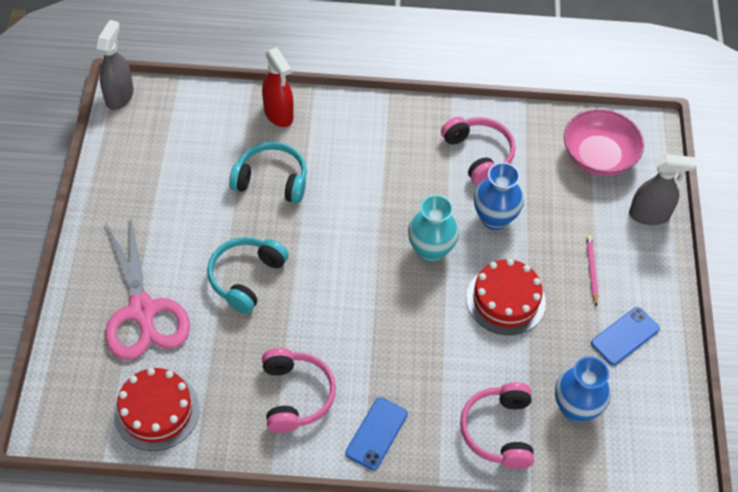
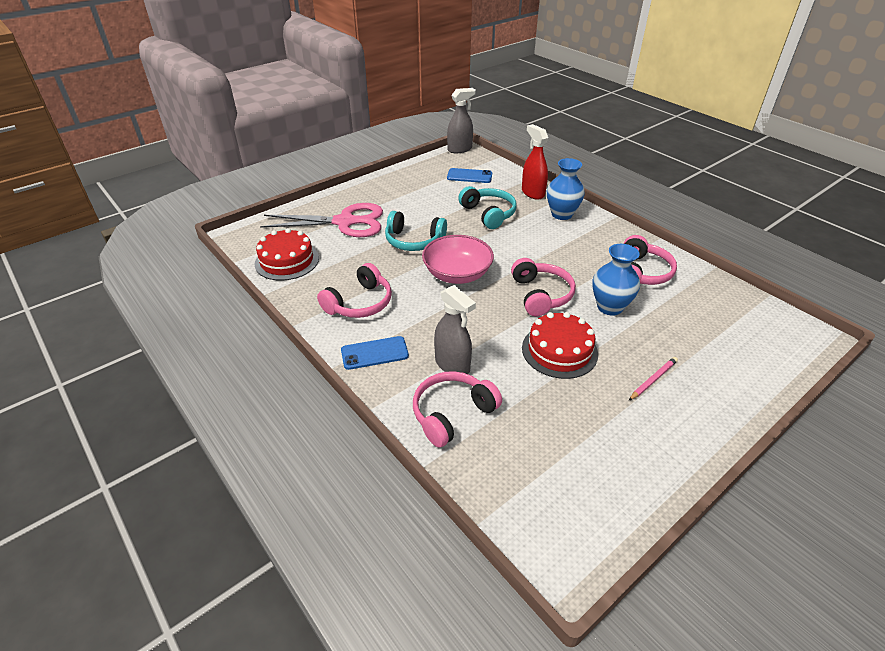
camera: 50 degrees right, 15 degrees down
(142, 311) = (345, 222): pink scissors -> pink scissors turned 120 degrees counterclockwise
(246, 277) = (414, 241): turquoise headphones -> turquoise headphones turned 150 degrees counterclockwise
(278, 114) = (532, 193): red spray bottle -> red spray bottle turned 135 degrees clockwise
(430, 250) = (541, 295): turquoise vase -> pink headphones
(575, 408) = (528, 447): blue vase -> blue vase (561, 214)
(598, 156) = (743, 325): pink bowl -> pink bowl (457, 274)
(625, 336) = (632, 436): blue phone -> blue phone (469, 176)
(649, 215) = (751, 382): grey spray bottle -> grey spray bottle (452, 365)

